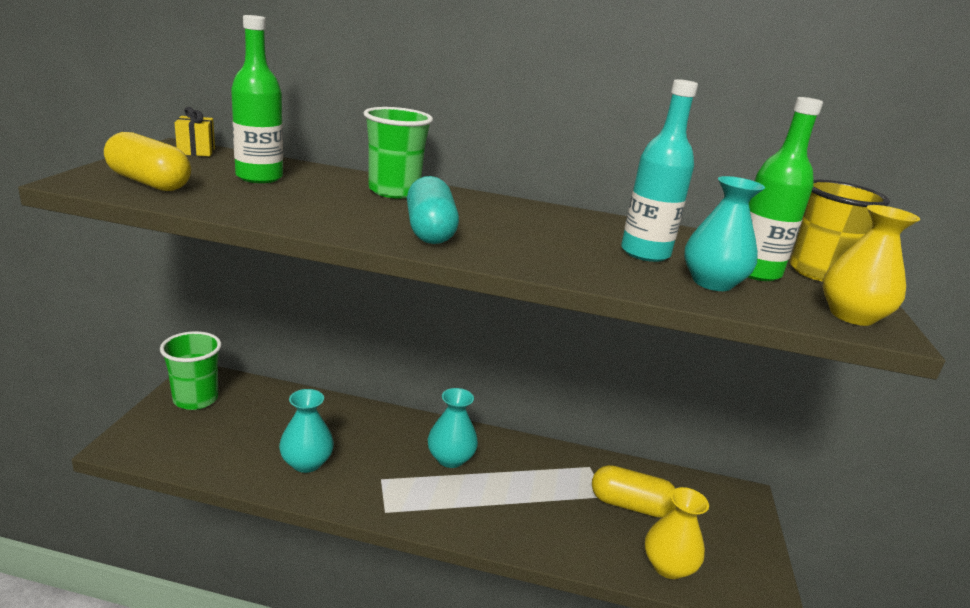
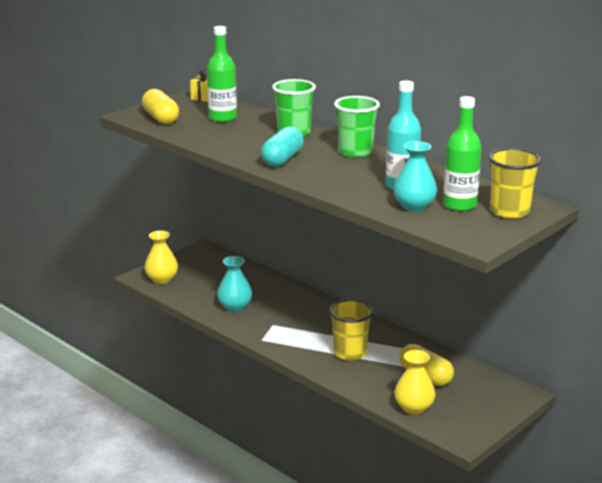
camera: 35 degrees right, 0 degrees up
(195, 399) = (194, 261): green cup -> green cup (355, 152)
(450, 458) = (326, 325): turquoise vase -> none
(516, 497) = (350, 353): none -> yellow cup
(851, 316) = (473, 234): yellow vase -> yellow vase (162, 279)

